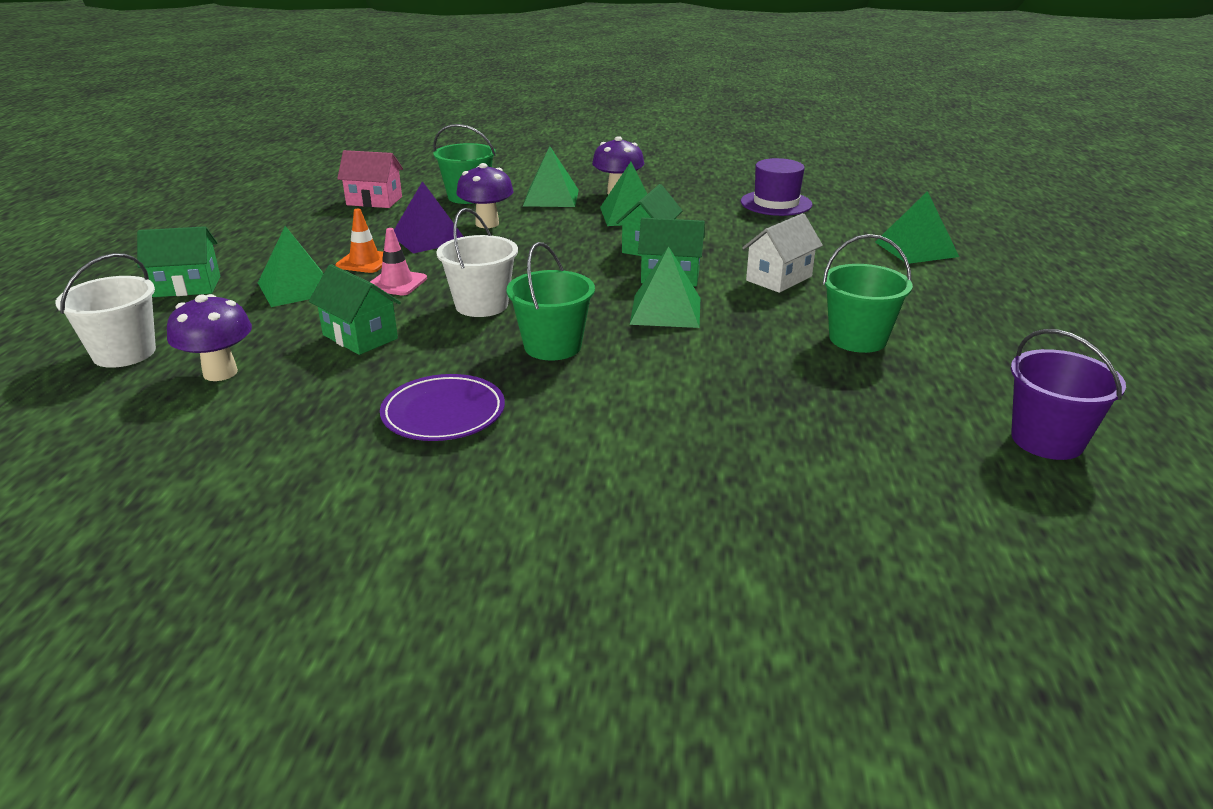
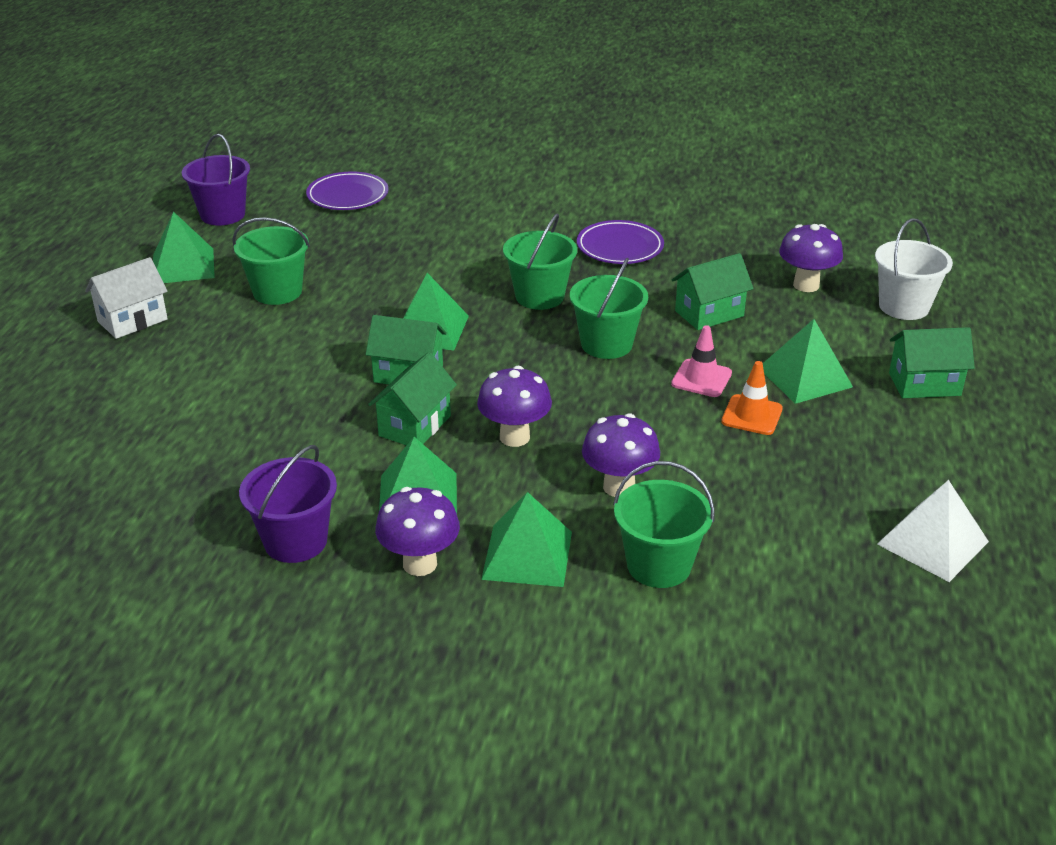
camera: 175 degrees left, 5 degrees up
(282, 209) = (932, 542): none -> white pyramid
(360, 337) = (709, 313): green house -> green house turned 75 degrees counterclockwise
(374, 201) = (804, 561): pink house -> none
(428, 238) = (691, 458): purple pyramid -> none
(481, 305) = (606, 344): white bucket -> green bucket
(566, 243) = (514, 437): none -> purple mushroom
(701, 197) = (295, 541): none -> purple bucket
(776, 203) = (193, 518): purple hat -> none
(779, 278) = (295, 365): white house -> white house (132, 320)
(888, 487) = (348, 196): none -> purple plate
(916, 249) = (101, 405): green pyramid -> green pyramid (183, 266)

